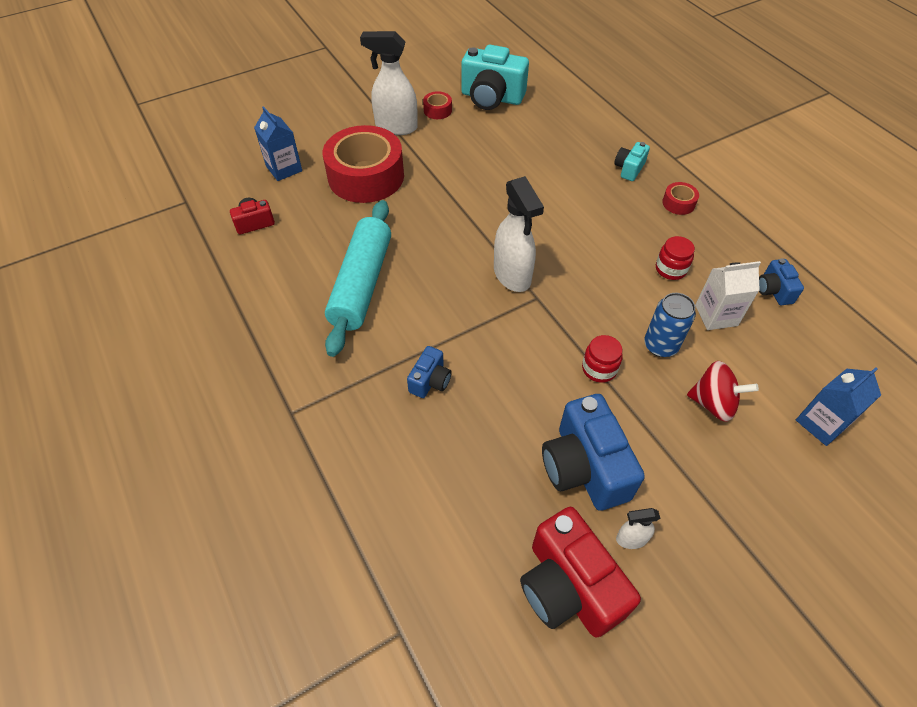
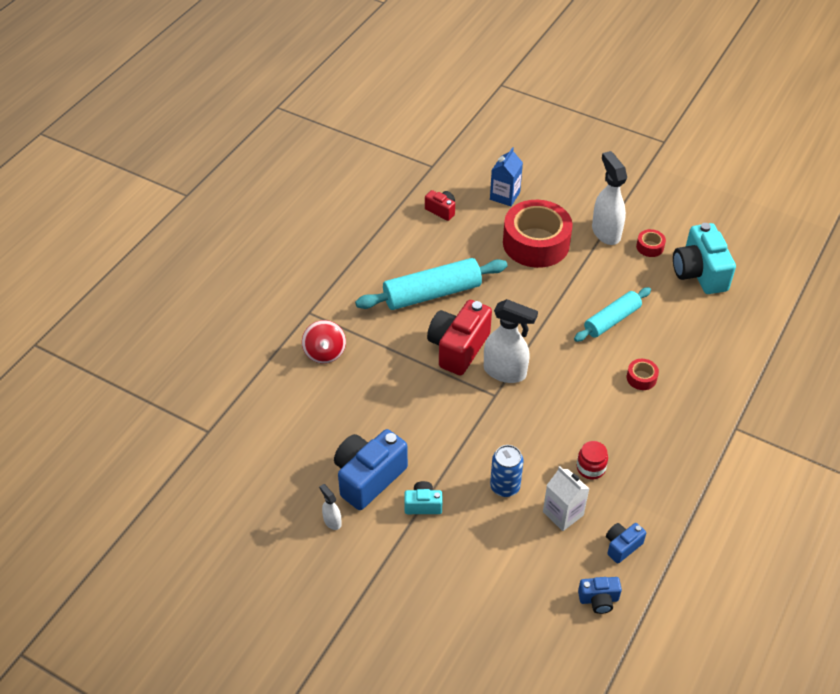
camera: 60 degrees right, 5 degrees down
(430, 381) = (379, 368): blue camera -> blue camera (598, 600)
(503, 172) = (612, 320): none -> turquoise rolling pin
(512, 275) = (505, 372): white spray bottle -> white spray bottle turned 105 degrees counterclockwise
(568, 587) = (280, 500): red camera -> red camera (458, 348)
(599, 369) = (456, 456): red jar -> none
(629, 169) = (690, 400): turquoise camera -> turquoise camera (423, 505)
(678, 203) = (675, 449): red tape -> red tape (641, 378)
(713, 403) = (473, 536): red spinning top -> red spinning top (324, 353)
(821, 423) = (502, 611): blue carton -> none

